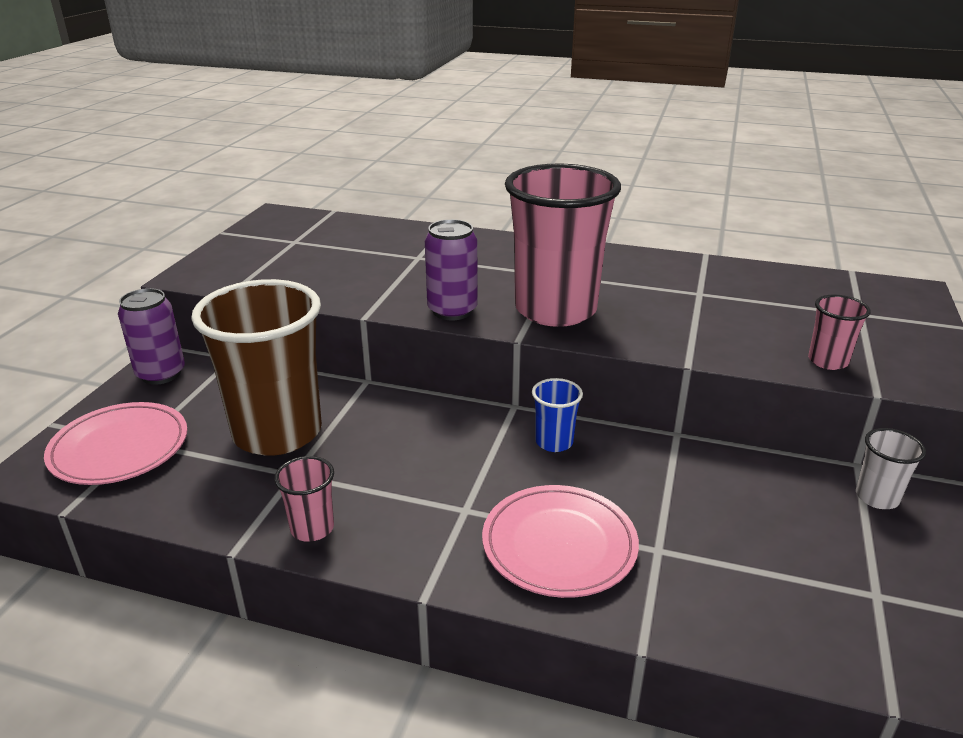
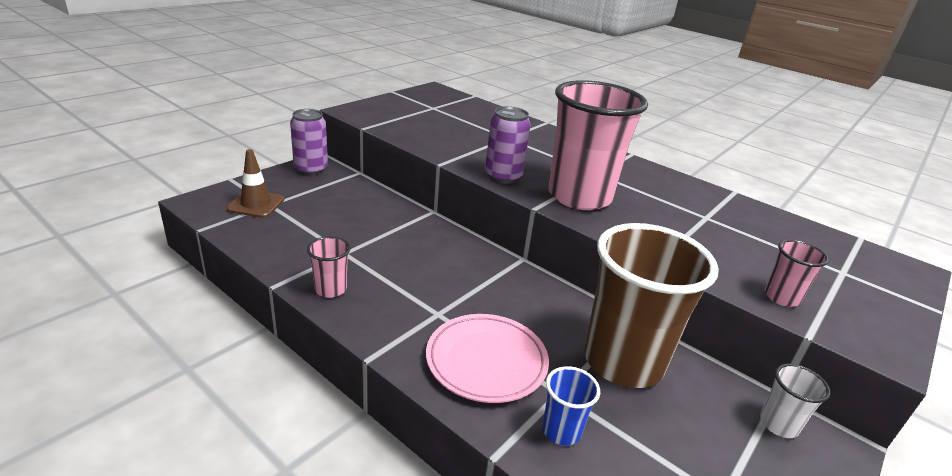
camera: 20 degrees right, 0 degrees up
(119, 448) = (256, 204): pink plate -> brown traffic cone
(277, 432) = (353, 225): brown cup -> brown cup (623, 361)
(554, 442) = (534, 291): blue cup -> blue cup (561, 431)

